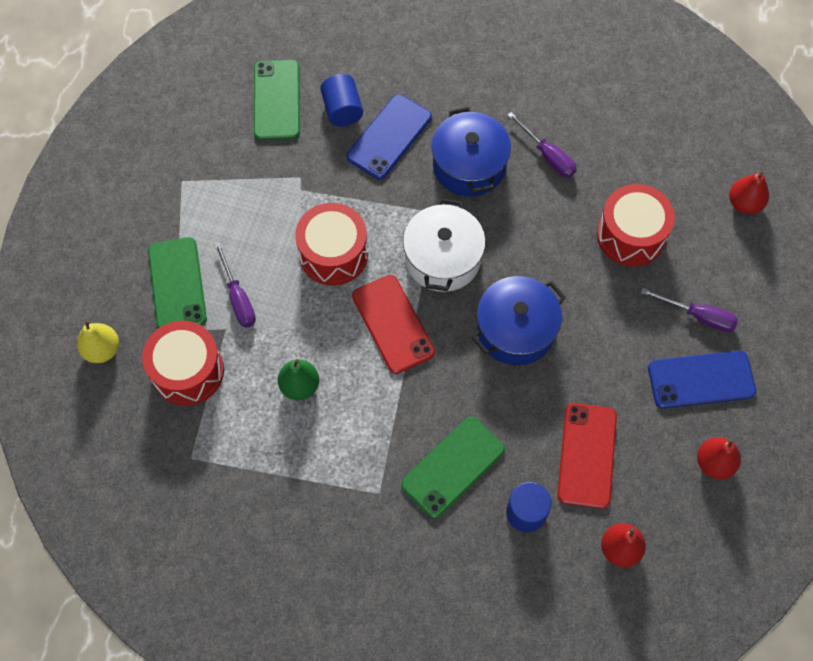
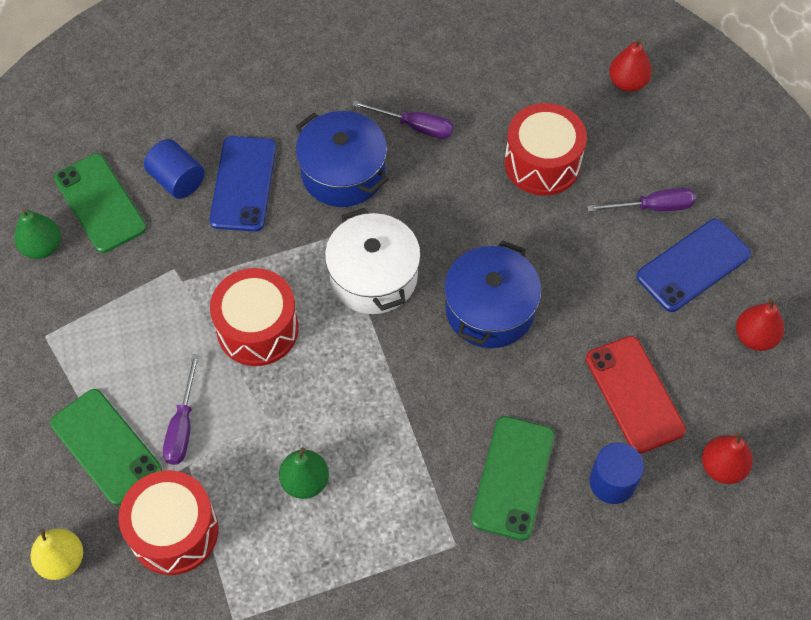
camera: 30 degrees left, 5 degrees down
(217, 113) = (42, 247): none -> green pear
(238, 298) = (182, 426): purple screwdriver -> purple screwdriver turned 60 degrees clockwise
(393, 324) = (363, 367): red phone -> none

